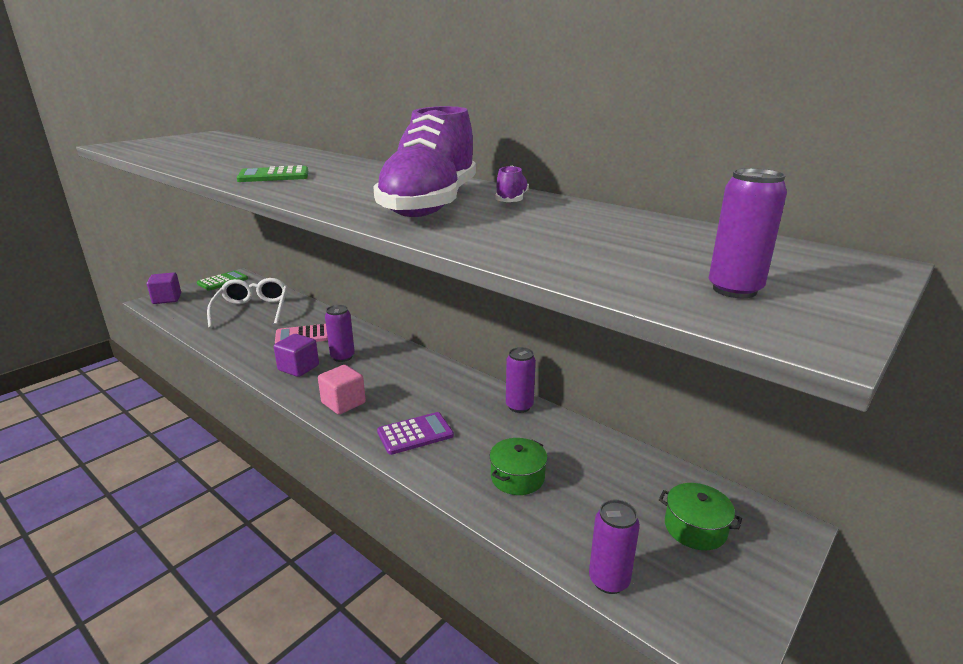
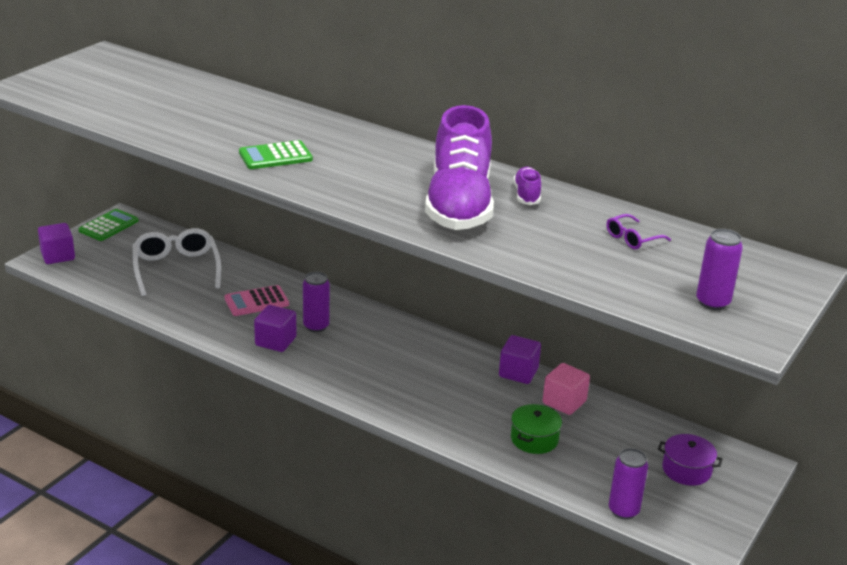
camera: 10 degrees left, 5 degrees up
(343, 403) = (344, 378): pink cube -> pink cube (564, 402)
(415, 434) = (428, 405): purple calculator -> none
(519, 406) = (518, 373): purple can -> purple cube
(625, 231) = (632, 238): none -> purple glasses
(695, 528) = (686, 470): green pot -> purple pot

